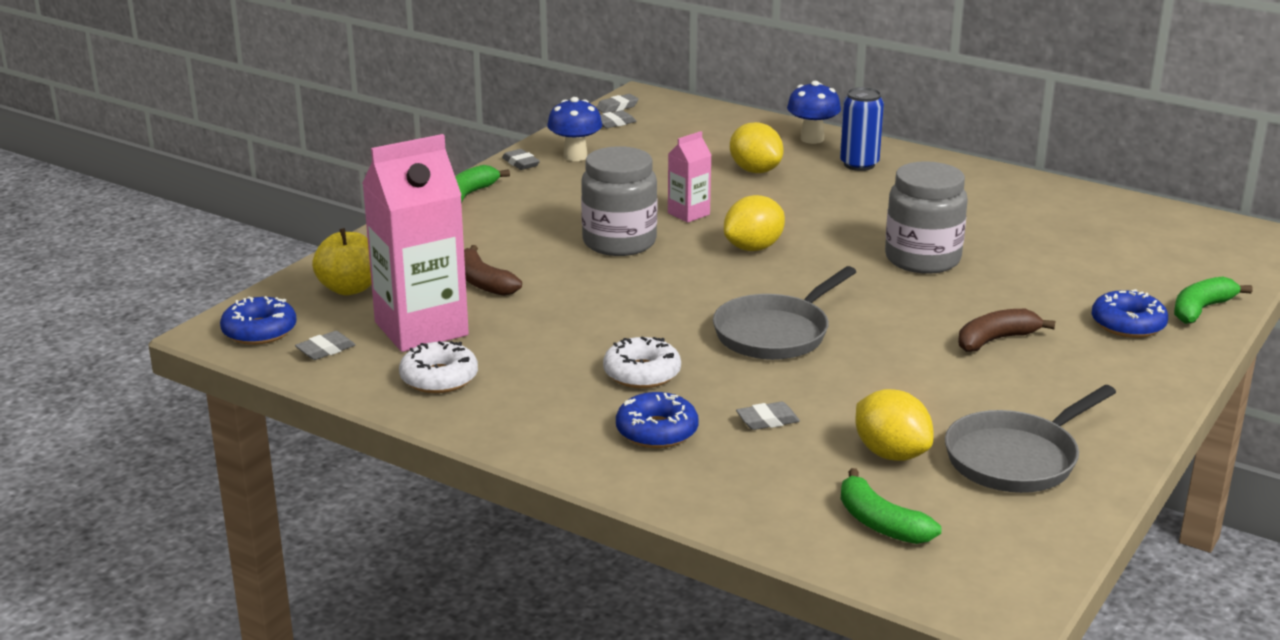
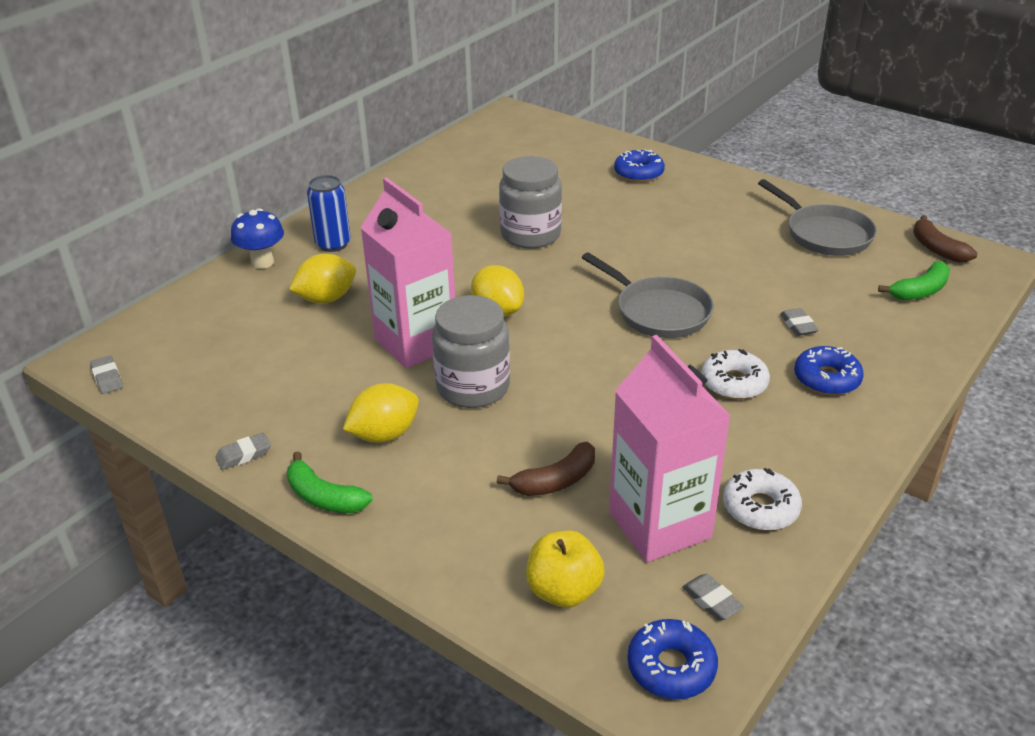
camera: 85 degrees left, 10 degrees up
(575, 156) = (241, 412): blue mushroom -> none
(614, 123) = (155, 381): grey eraser -> none
(688, 214) = (416, 342): pink carton -> pink carton, size x2.07
(891, 454) = (831, 278): yellow lemon -> yellow lemon (384, 434)
(995, 340) = (664, 221): brown banana -> brown banana (937, 249)
(1201, 309) = (617, 147): green banana -> none

